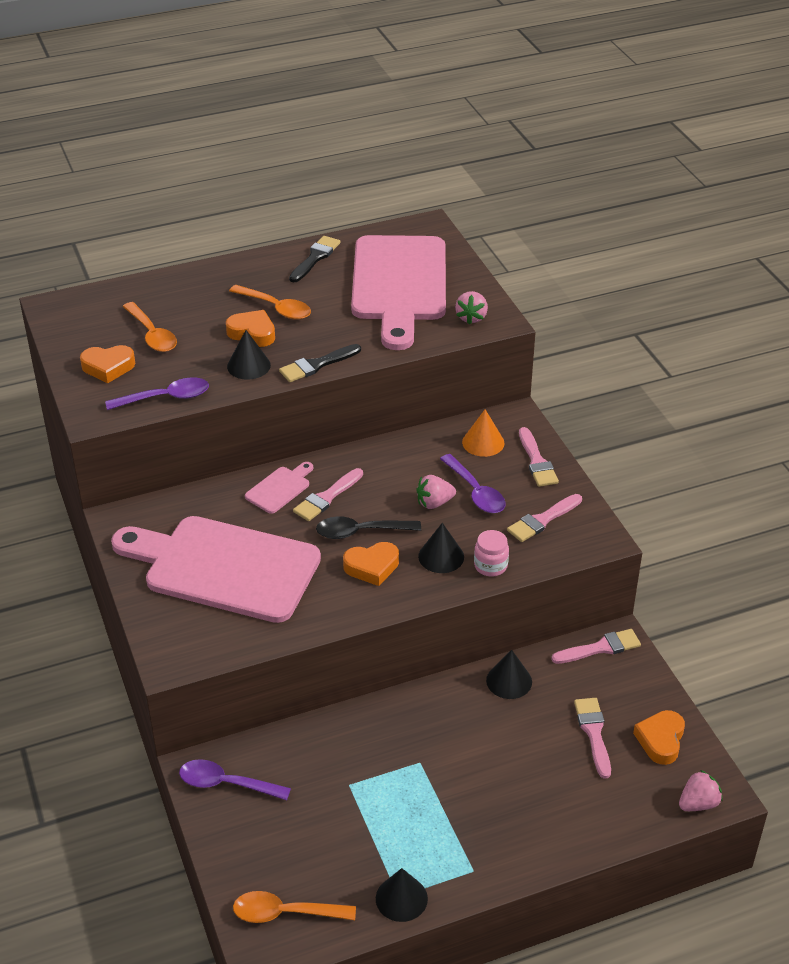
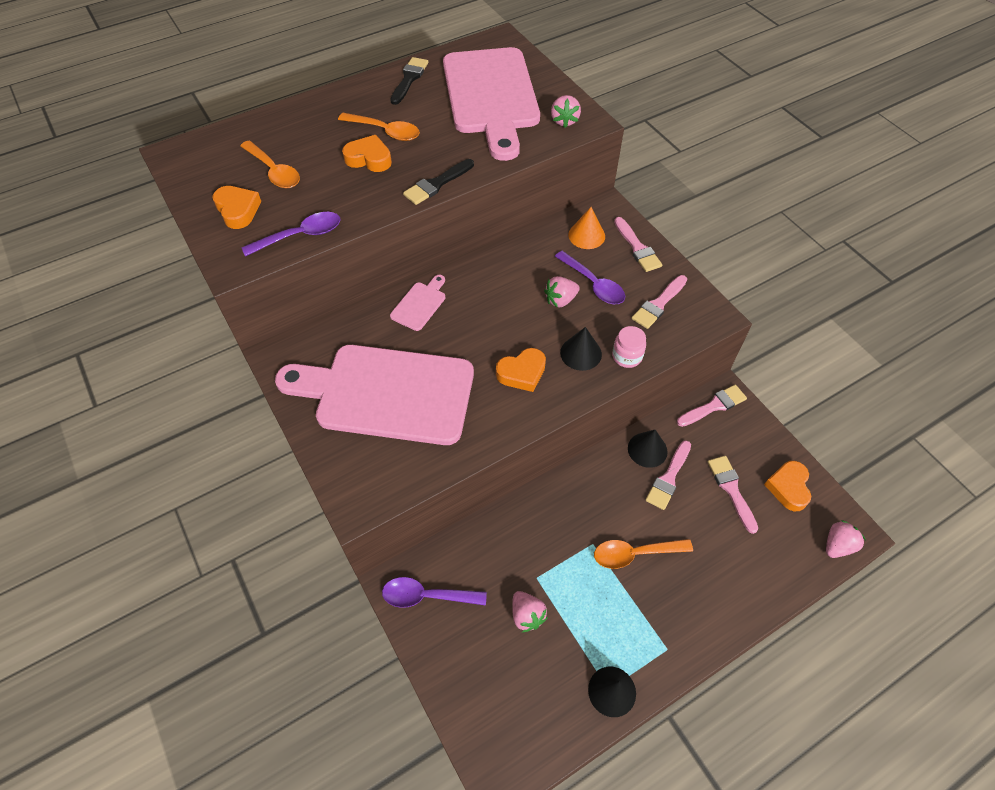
camera: 10 degrees left, 15 degrees up
(108, 367) = (238, 210): orange heart -> orange heart turned 105 degrees counterclockwise
(248, 365) = (373, 192): black cone -> none
(285, 913) = (511, 727): orange spoon -> orange spoon (634, 554)
(327, 497) = (464, 307): pink brush -> pink brush (668, 478)
(329, 817) = (527, 615): none -> pink strawberry
(360, 532) = (503, 338): black spoon -> none

